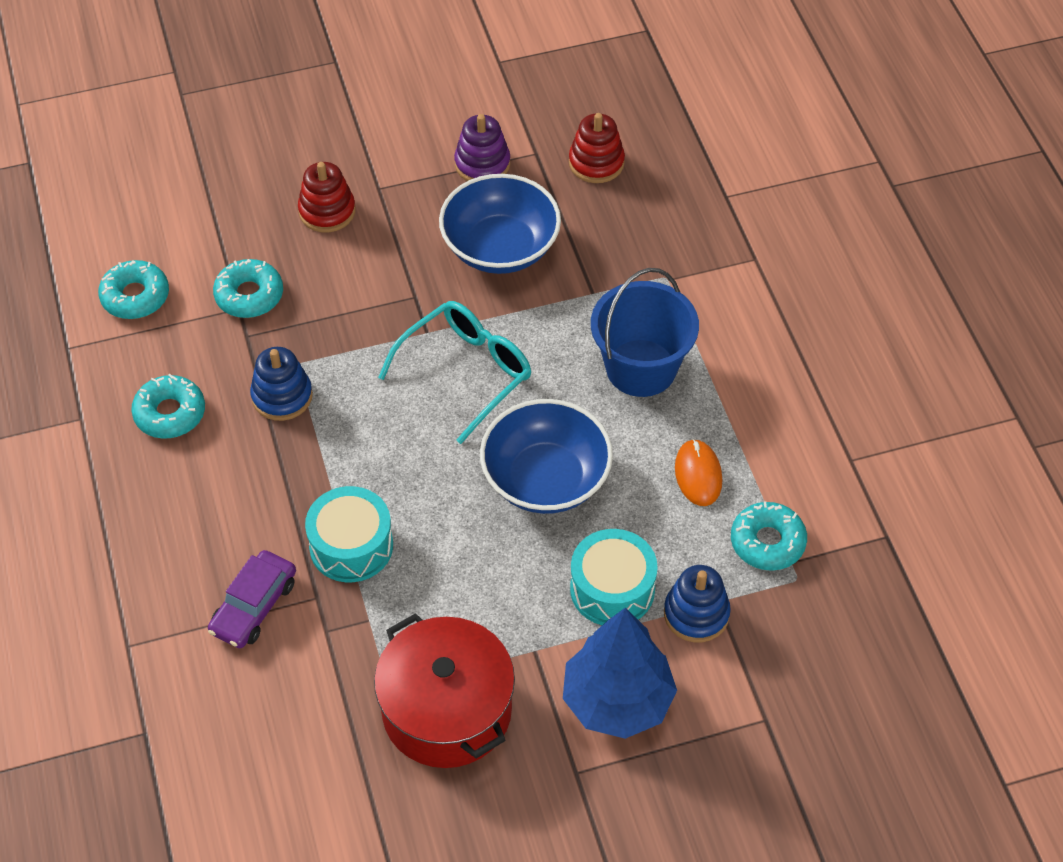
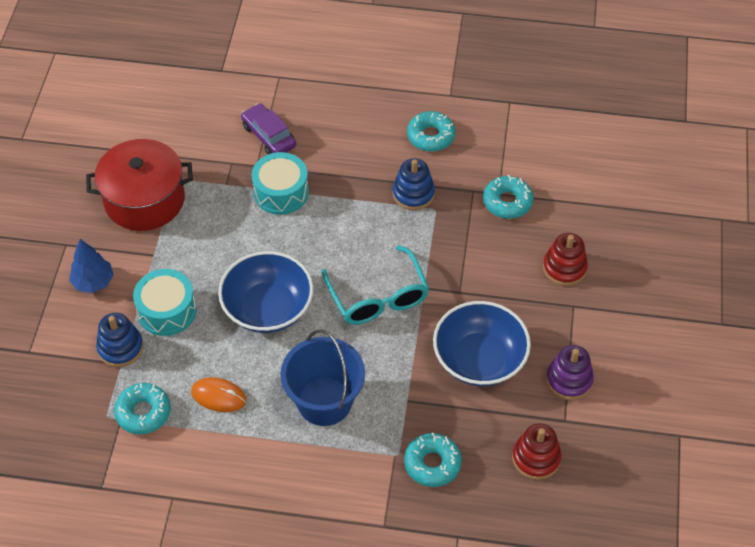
camera: 115 degrees right, 0 degrees up
(135, 296) = (536, 144): turquoise donut -> turquoise donut (432, 463)
(617, 701) = (93, 282): blue tree -> blue tree, size x0.59

